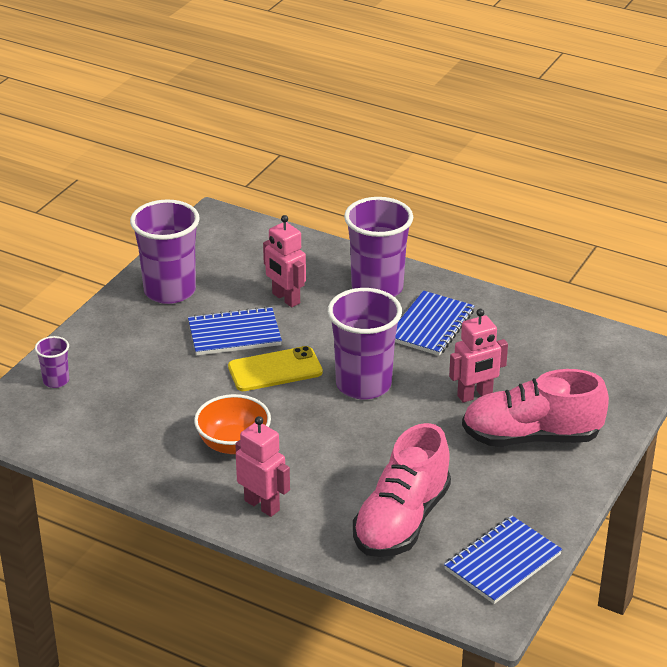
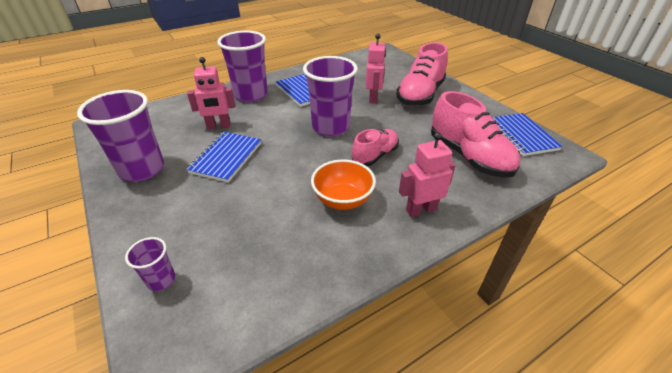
camera: 60 degrees left, 5 degrees up
(275, 370) = (282, 154): yellow phone -> none
(334, 441) = (375, 155): none -> pink shoe

